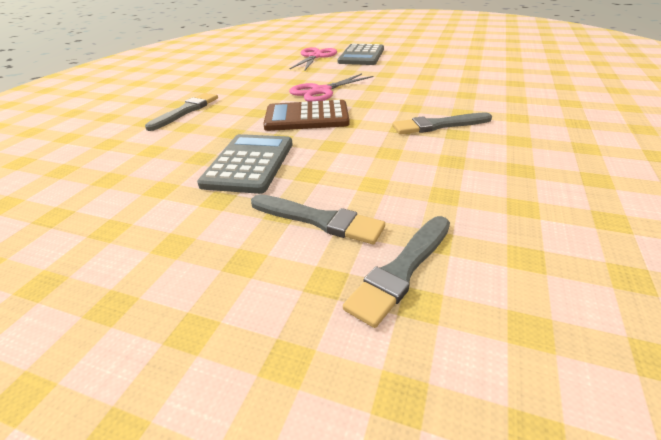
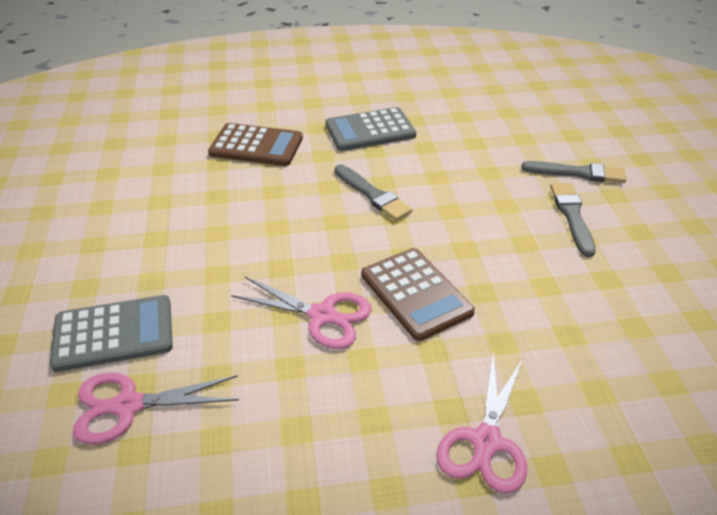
camera: 120 degrees left, 5 degrees up
(186, 111) = (486, 441): grey brush -> pink scissors
(249, 164) = (545, 289): grey calculator -> grey calculator (370, 130)
(542, 96) = (256, 146): none -> brown calculator

